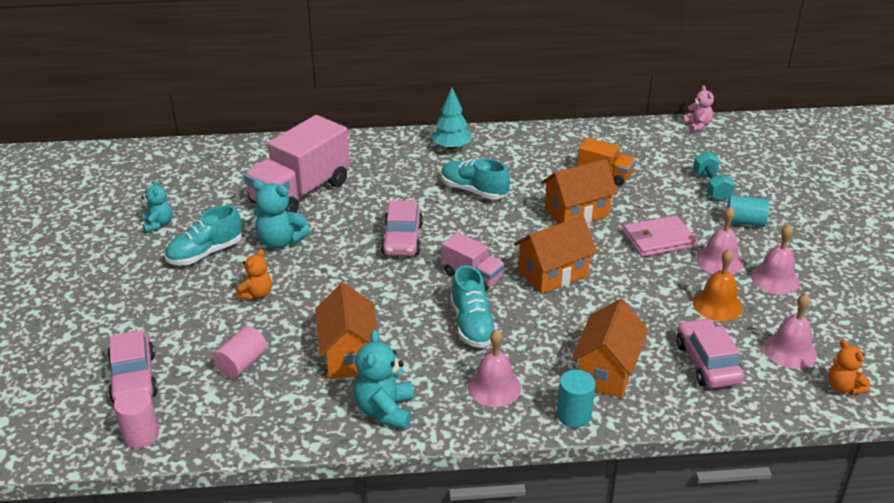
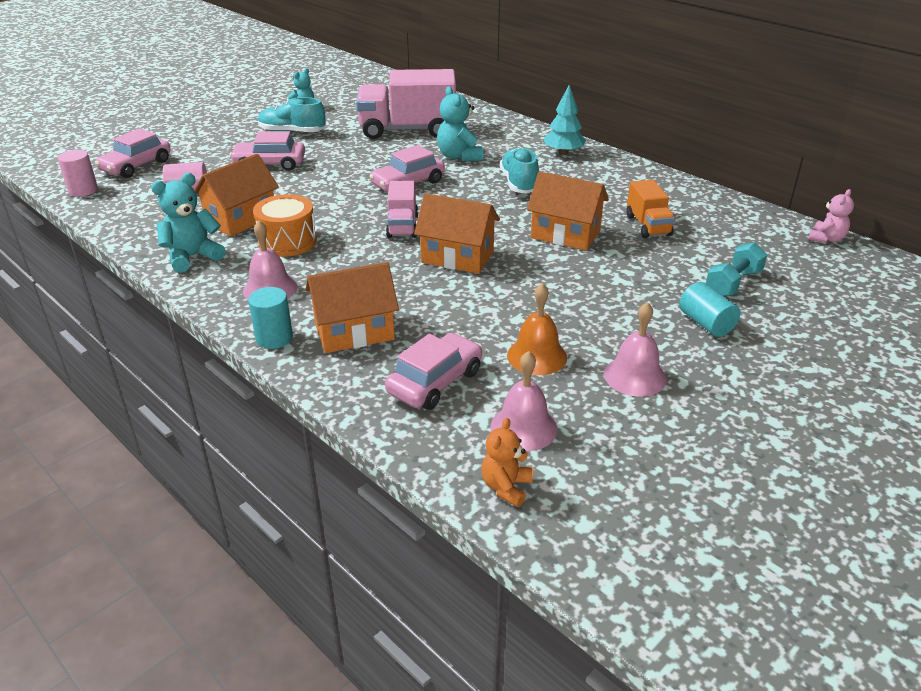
camera: 50 degrees right, 0 degrees up
(256, 294) = (269, 164): orange teddy bear -> pink car
(280, 241) = (340, 147): turquoise teddy bear -> turquoise teddy bear (459, 156)
(424, 345) = (287, 241): none -> orange drum
(472, 324) = (339, 250): turquoise shoe -> none
(658, 239) = (592, 287): pink wallet -> none
(719, 261) = (612, 332): pink bell -> none

